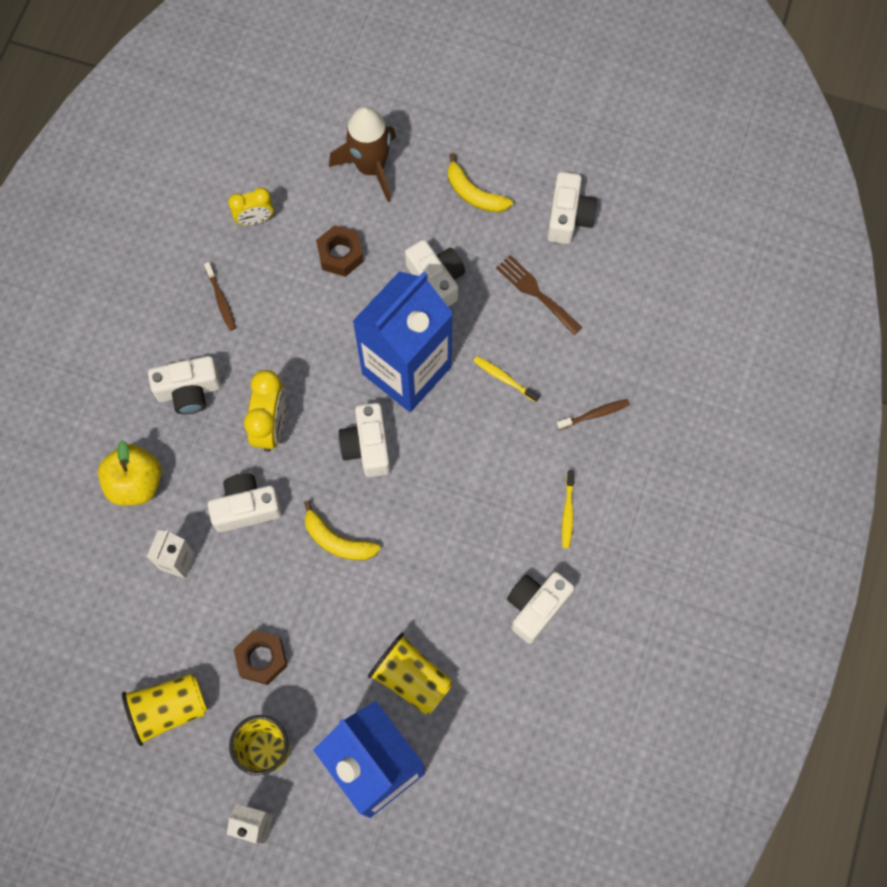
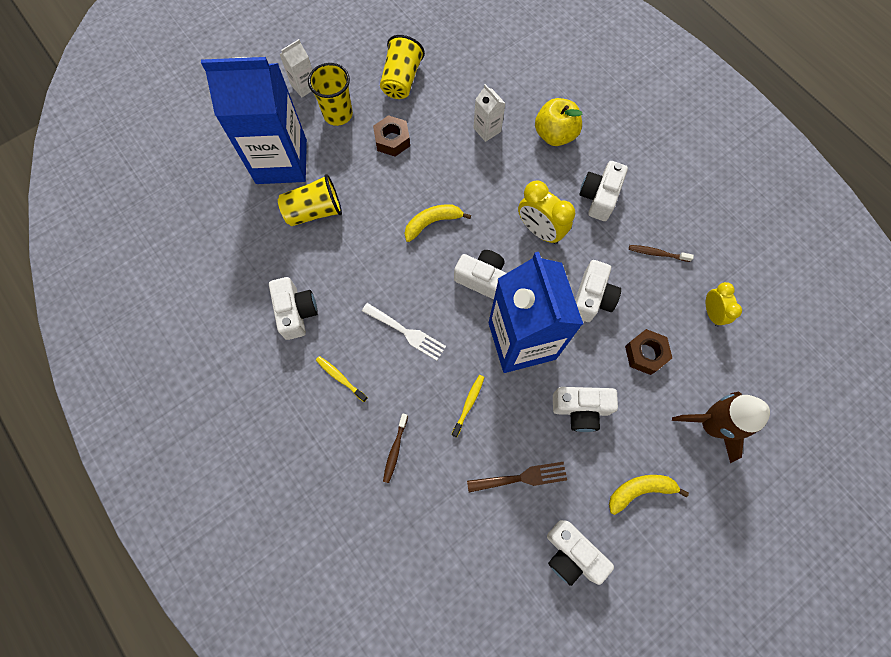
camera: 125 degrees right, 0 degrees up
(246, 508) = (493, 185): white camera -> white camera (592, 298)
(255, 219) = (712, 313): yellow clock -> yellow clock turned 150 degrees clockwise
(477, 482) = (407, 333): none -> white fork
(504, 378) = (468, 404): yellow toothbrush -> yellow toothbrush turned 45 degrees counterclockwise

